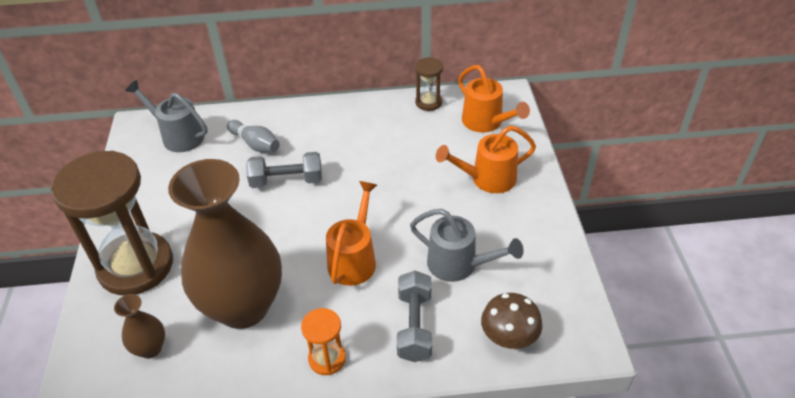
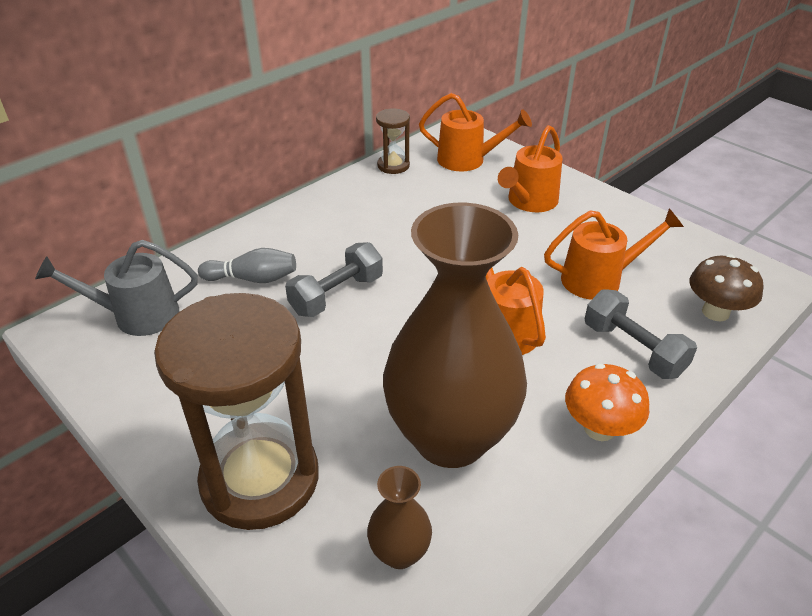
camera: 40 degrees left, 5 degrees down
(327, 359) = (599, 428): orange hourglass -> orange mushroom
(459, 265) = (600, 279): grey watering can -> orange watering can

